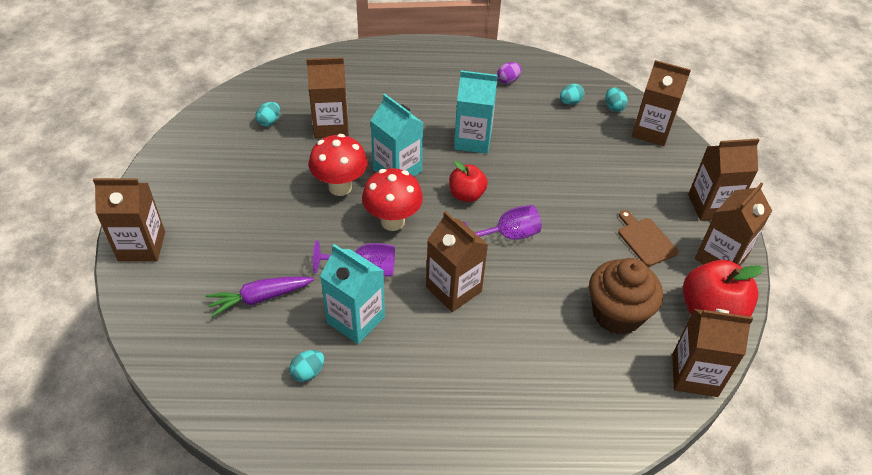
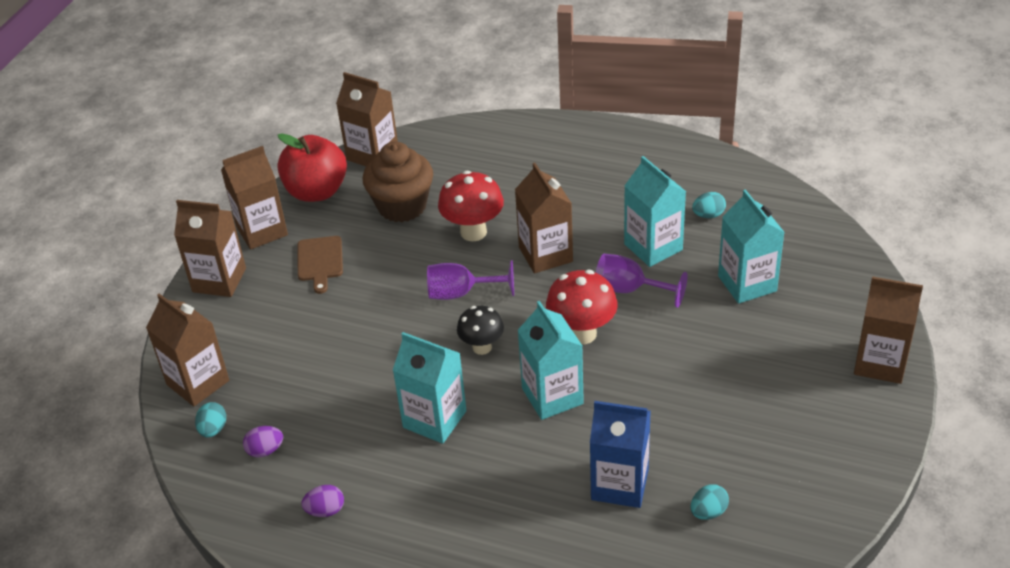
camera: 155 degrees left, 5 degrees down
(259, 298) = (747, 283): purple carrot -> turquoise carton
(331, 126) = (620, 484): brown carton -> blue carton
(340, 187) = (631, 388): red mushroom -> red mushroom (473, 232)
(466, 195) = (482, 347): red apple -> black mushroom
(570, 102) = (265, 450): turquoise egg -> purple egg

